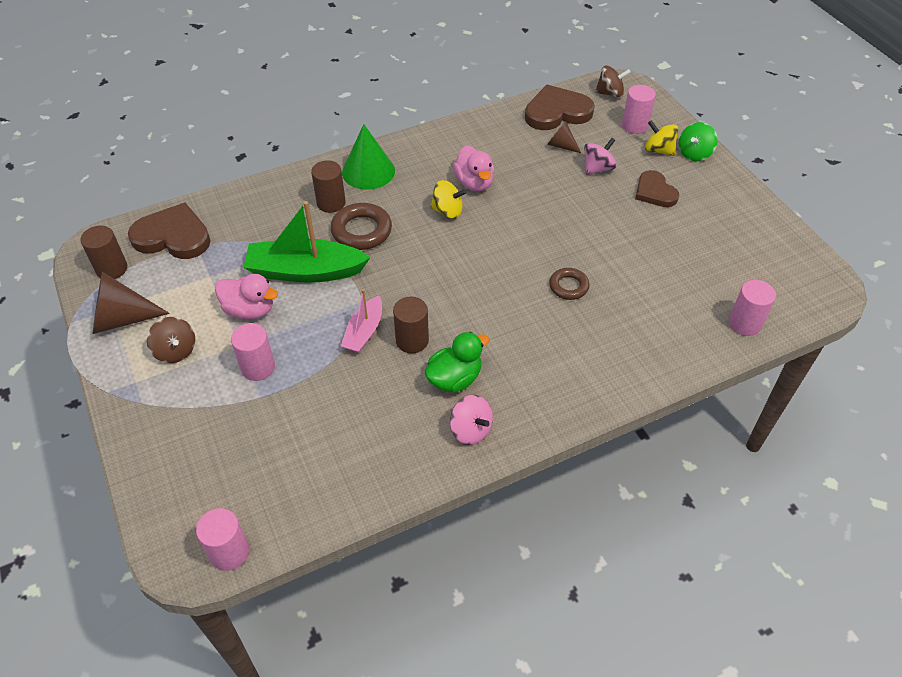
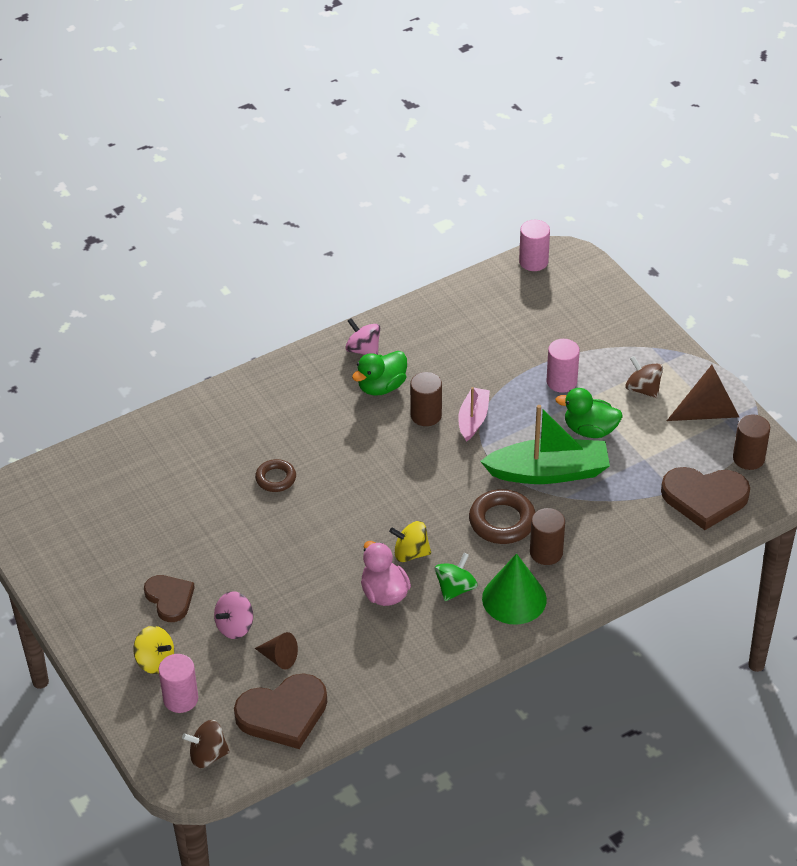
camera: 175 degrees right, 5 degrees down
(250, 310) = (590, 430): pink duck -> green duck
(694, 153) = (111, 659): green spinning top -> green spinning top (455, 588)
(744, 323) = (105, 456): pink cylinder -> none

